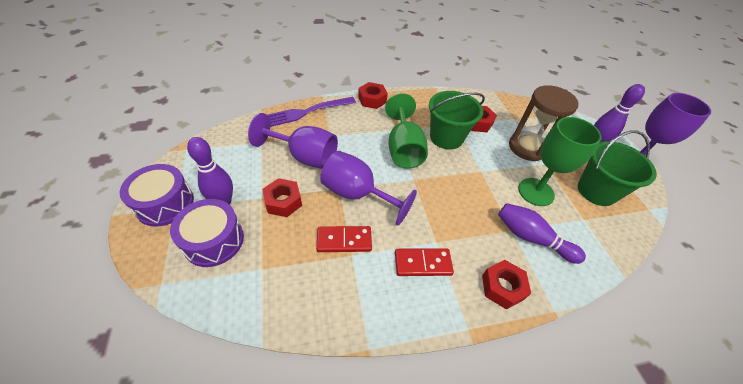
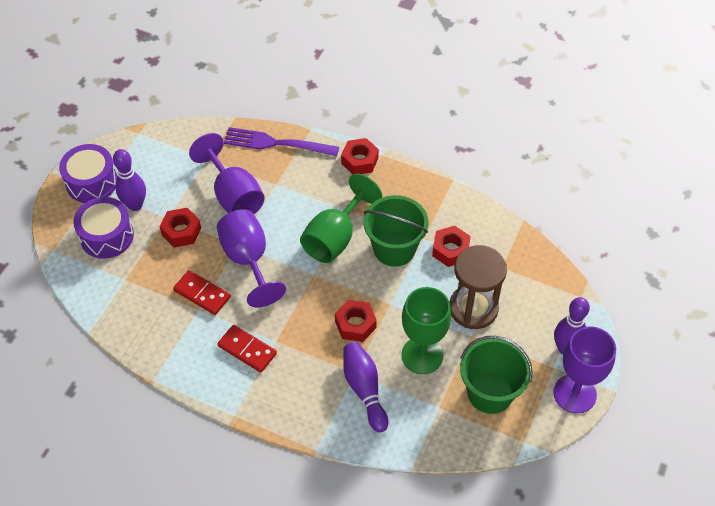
camera: 40 degrees right, 5 degrees up
(502, 287) = (292, 407): red nut -> red nut (355, 324)

